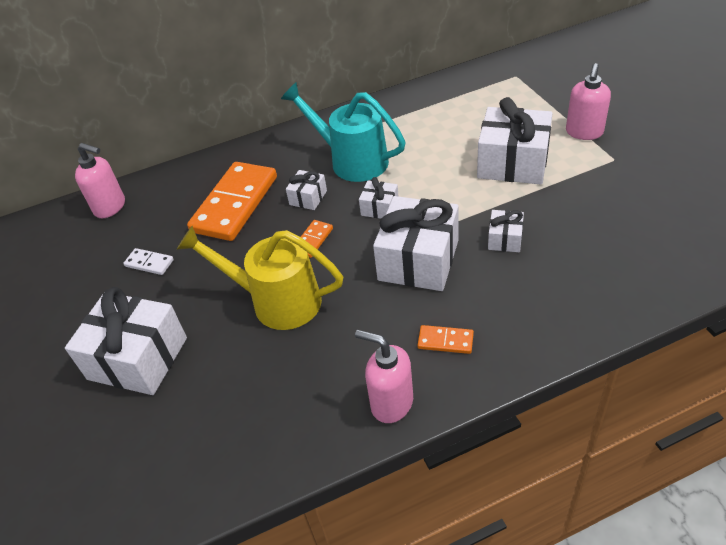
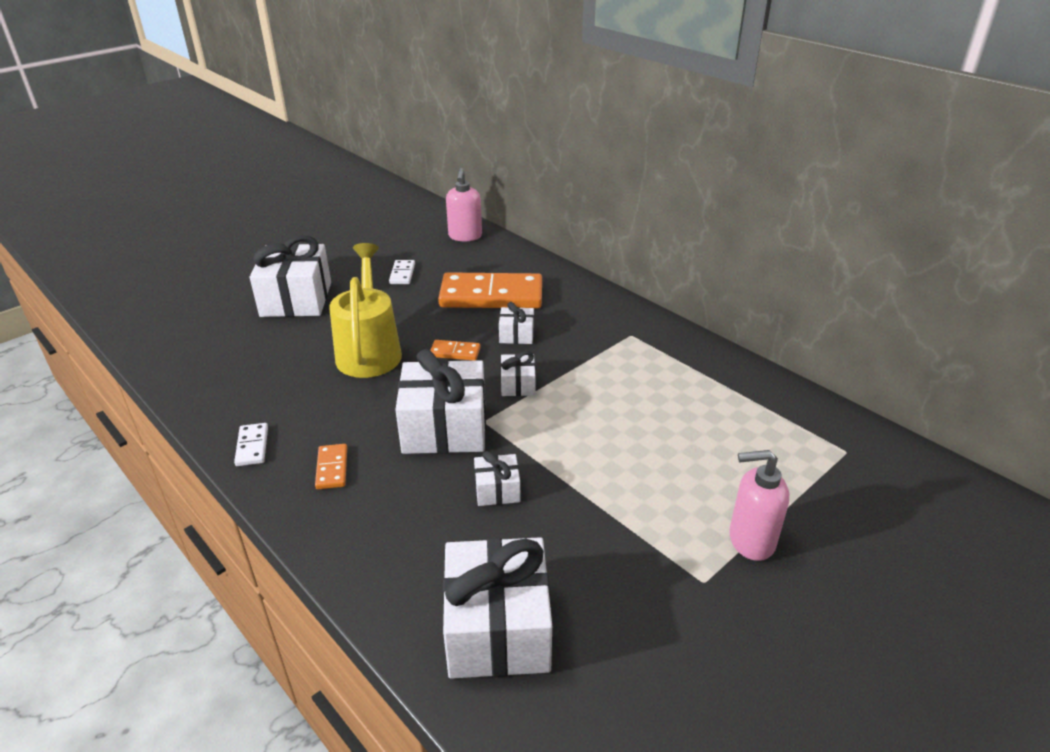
camera: 65 degrees right, 10 degrees down
(351, 160) = (588, 349): turquoise watering can -> none
(391, 403) = (252, 446): pink soap dispenser -> white domino
(513, 163) = (645, 476): white gift -> white gift (498, 628)

